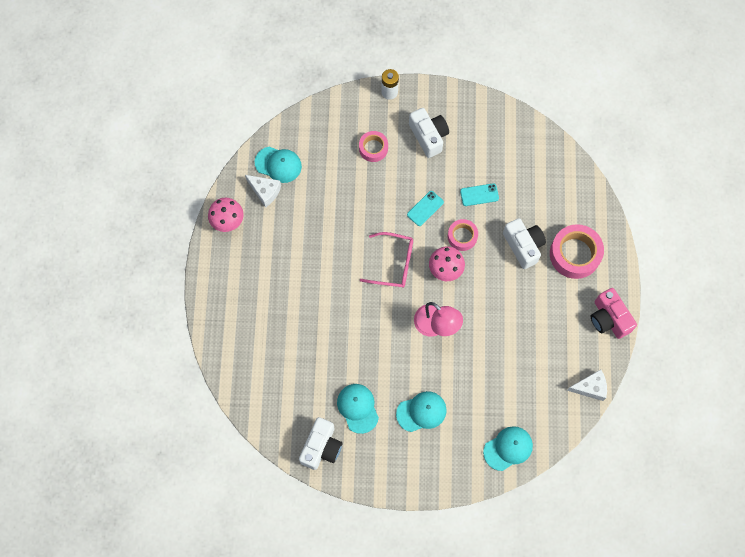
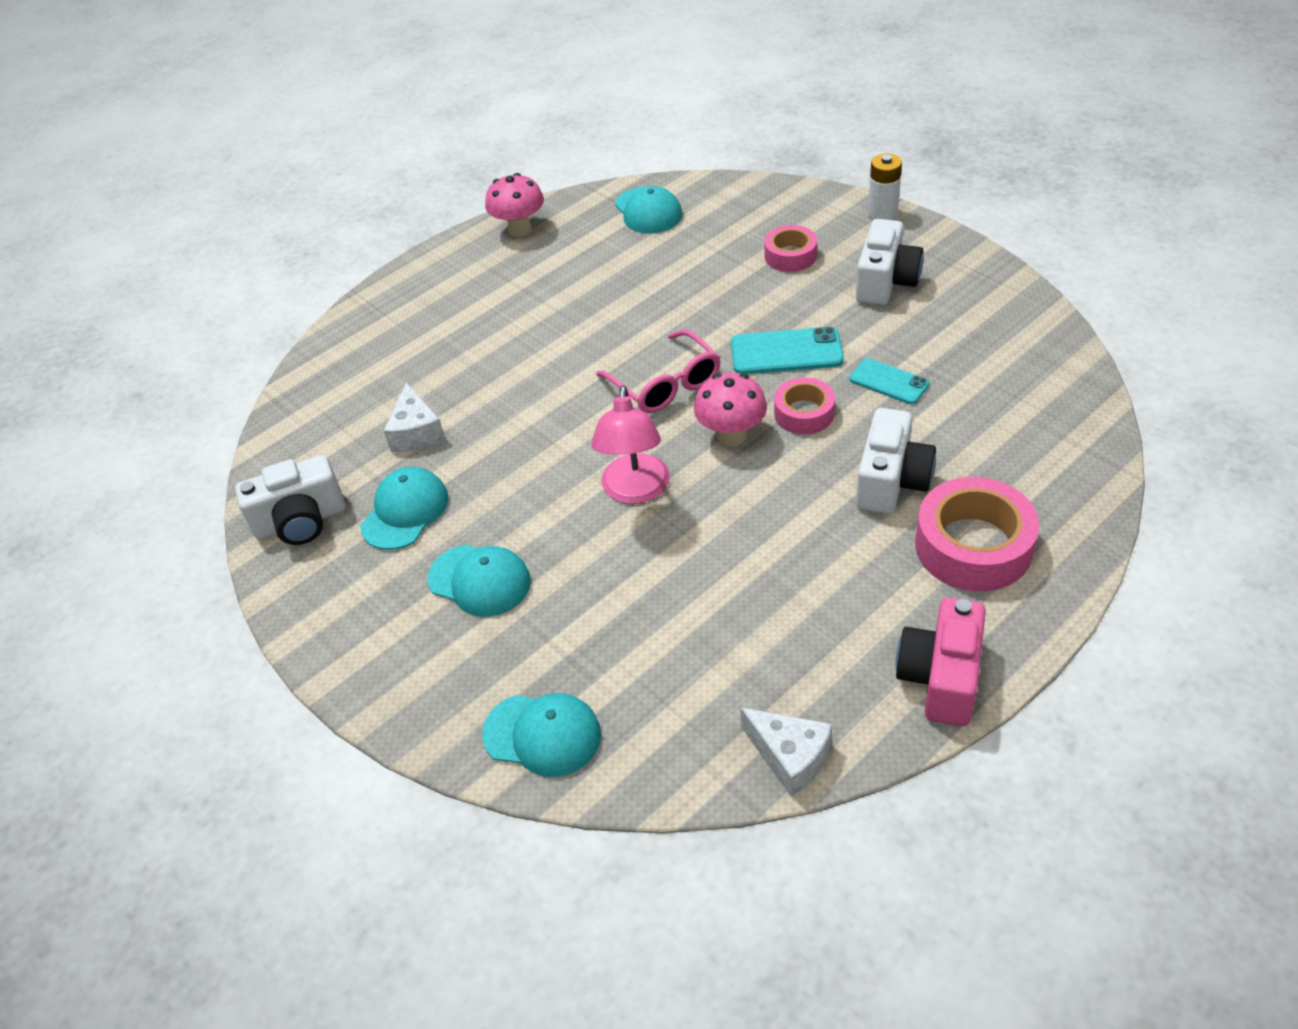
camera: 50 degrees right, 25 degrees down
(265, 191) = (599, 226): white cheese -> white cheese (416, 433)
(425, 208) = (786, 352): turquoise phone -> turquoise phone, size x1.53

